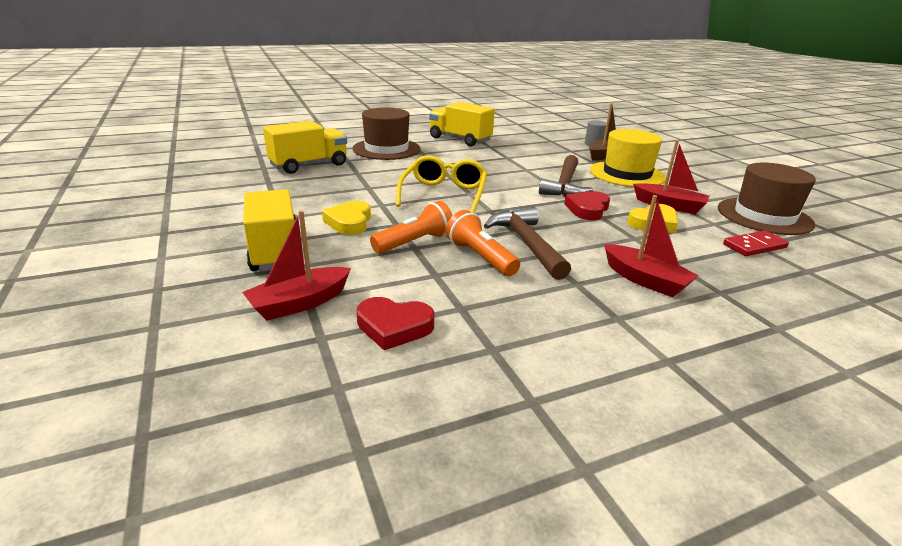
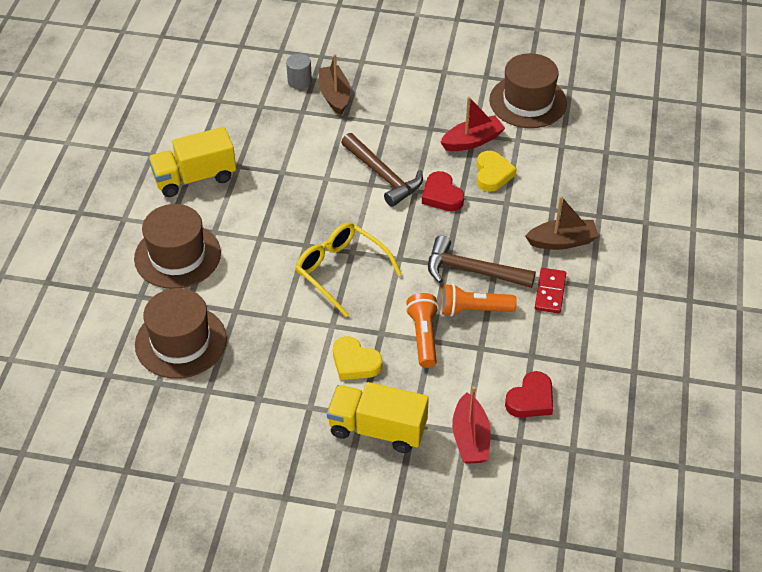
camera: 55 degrees left, 20 degrees up
(309, 165) = (181, 342): yellow truck -> brown hat
(627, 174) = (392, 116): yellow hat -> none
(645, 280) = (562, 241): red boat -> brown boat
(754, 246) = (562, 148): red domino -> red domino (550, 292)

